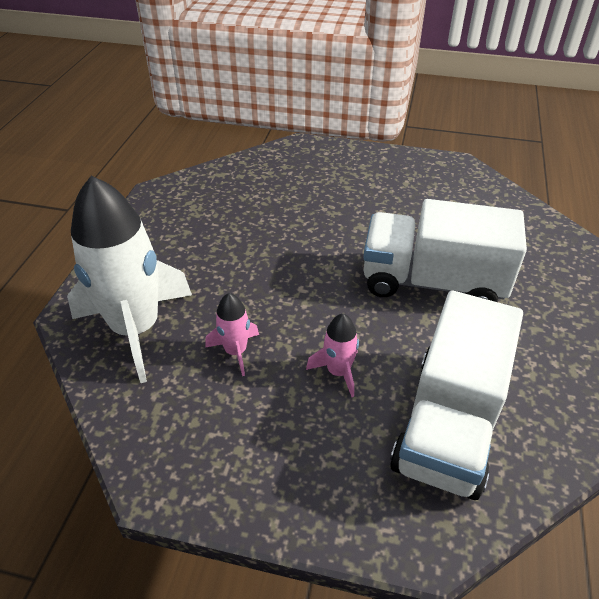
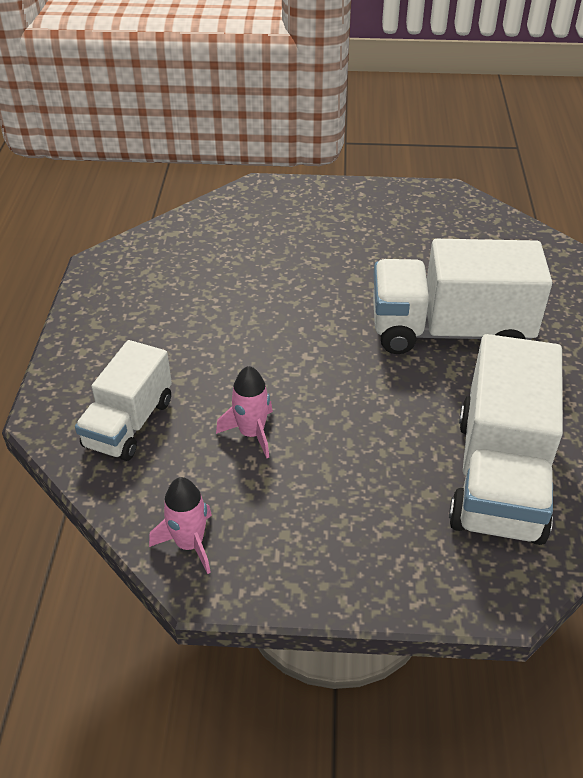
camera: 10 degrees left, 0 degrees up
(136, 329) = (129, 423): white rocket -> white truck
(338, 372) = (370, 440): pink rocket -> pink rocket (189, 544)

